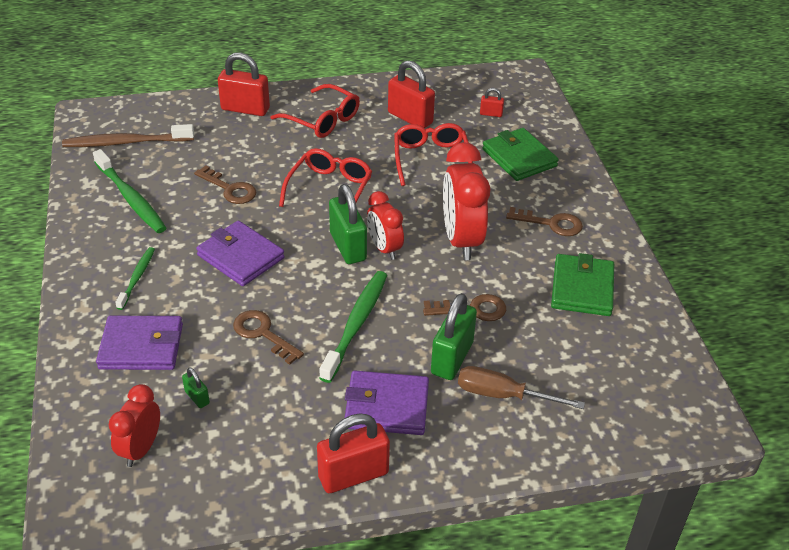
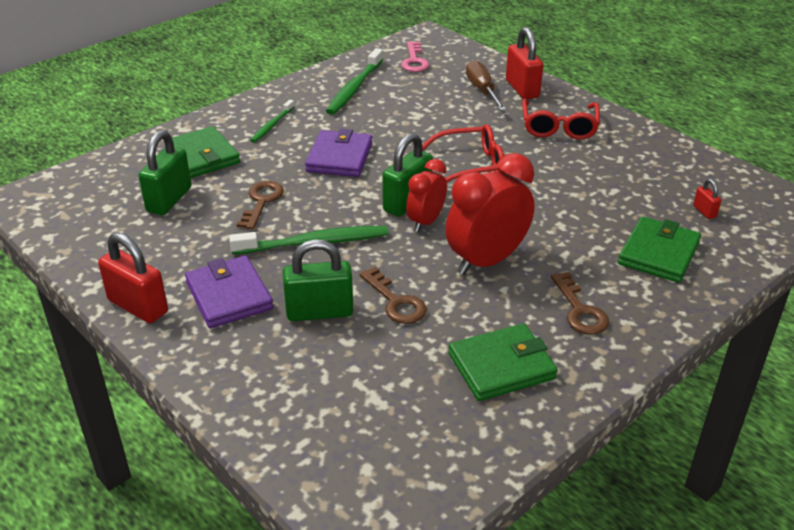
camera: 60 degrees right, 5 degrees down
(126, 142) = (414, 61): brown toothbrush -> pink key
(137, 278) = (272, 125): green toothbrush -> green toothbrush turned 135 degrees clockwise
(141, 346) = (202, 156): purple wallet -> green wallet
(141, 449) = (101, 197): red clock -> none
(197, 397) = (169, 200): green padlock -> green padlock, size x2.09
(230, 189) = (414, 122): brown key -> none
(410, 118) = (627, 168): red padlock -> none
(431, 160) = (582, 202): red glasses -> none
(503, 395) = (297, 361): brown screwdriver -> brown screwdriver (482, 90)

